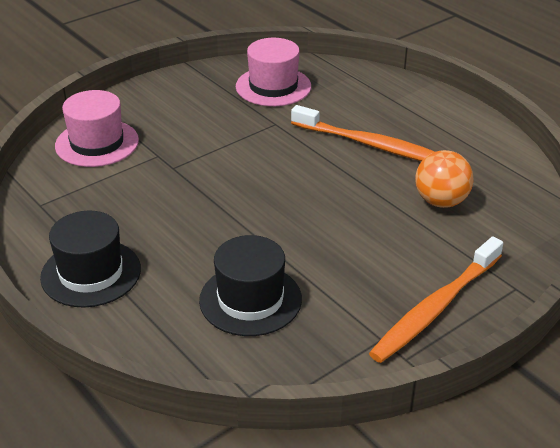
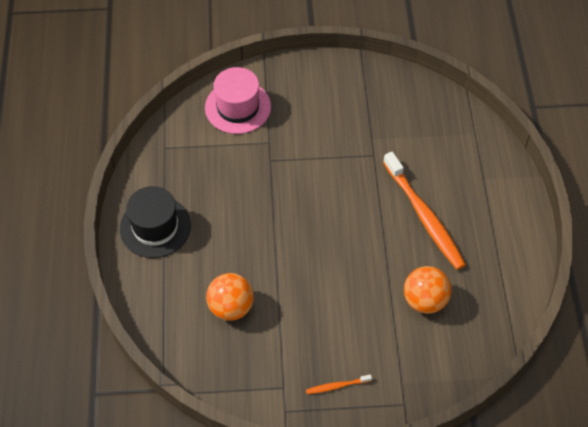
camera: 35 degrees right, 20 degrees up
(250, 299) = (231, 307): black hat -> orange ball
(273, 86) = (404, 113): pink hat -> none
(435, 308) = (336, 386): orange toothbrush -> orange toothbrush, size x0.43

